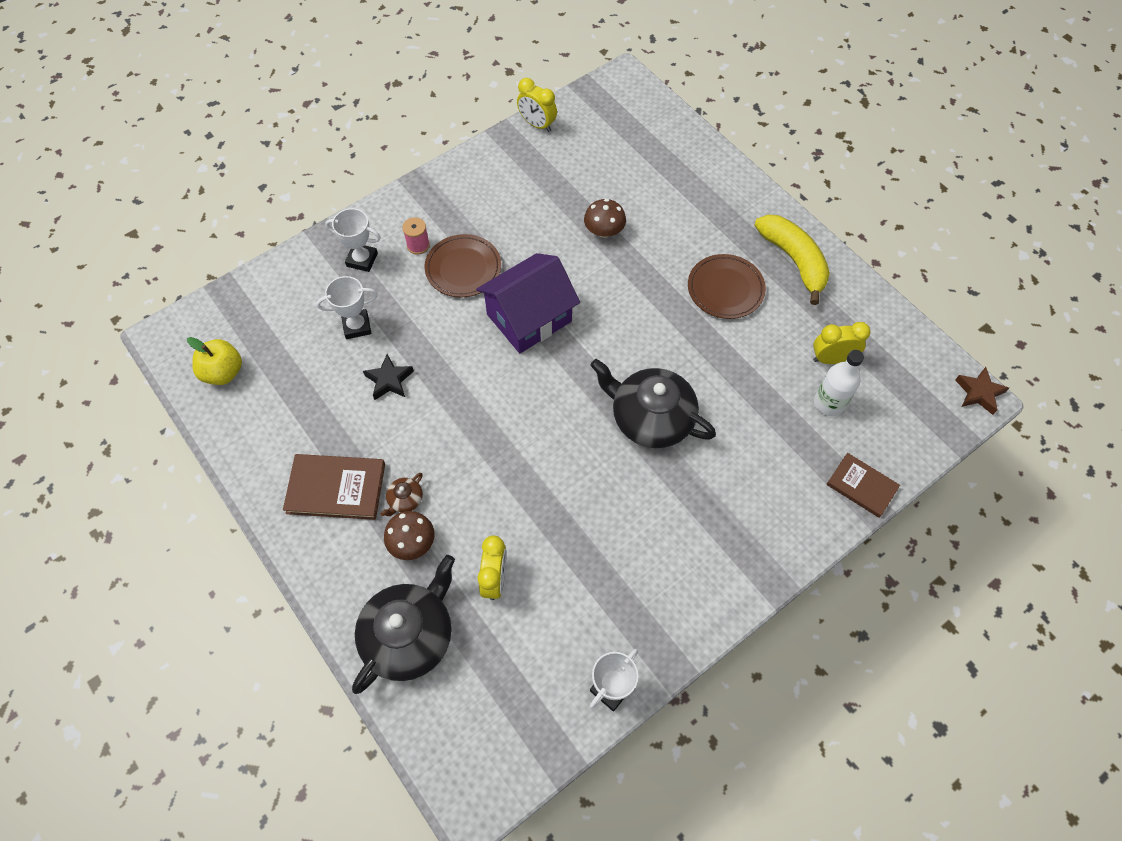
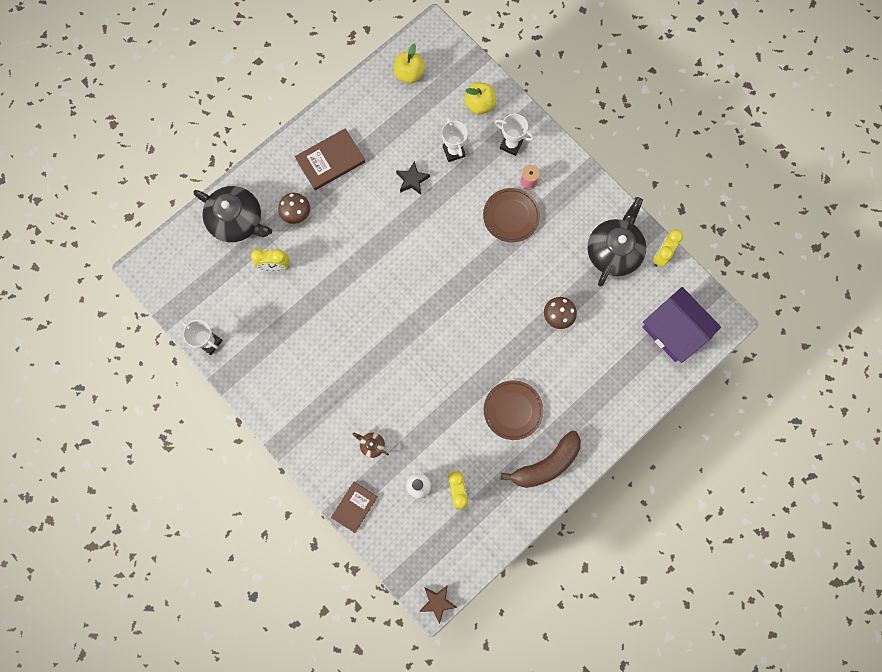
camera: 85 degrees right, 15 degrees up
(294, 290) = (479, 104): none -> yellow apple
(336, 488) = (330, 161): brown book -> brown book turned 60 degrees clockwise
(362, 260) = (511, 145): white trophy -> white trophy turned 75 degrees counterclockwise
(405, 499) = (325, 204): brown teapot -> brown teapot (372, 445)
(529, 318) = (472, 267): purple house -> purple house (673, 330)
(651, 418) = (397, 358): black teapot -> black teapot (613, 251)
(794, 260) = (546, 464): yellow banana -> brown banana

